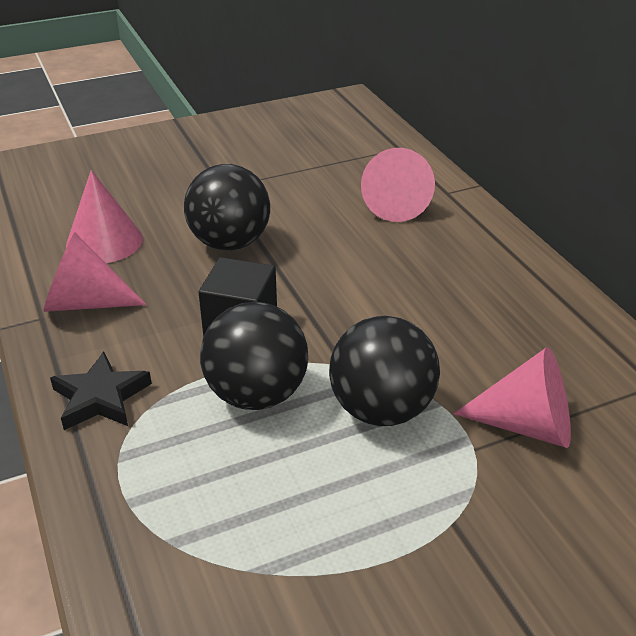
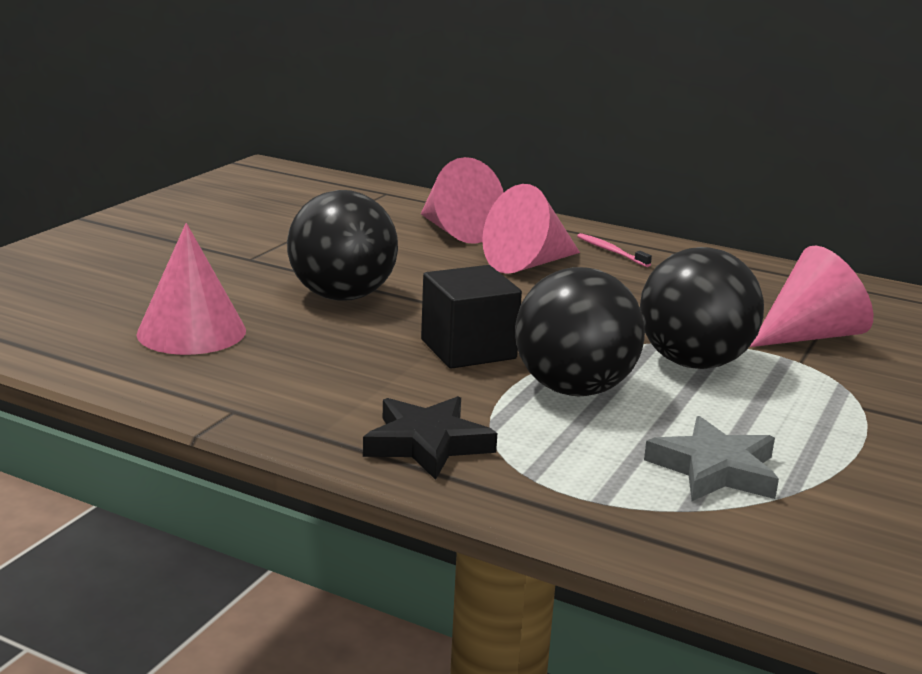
camera: 40 degrees left, 15 degrees down
(85, 302) = (265, 383): pink cone -> pink cone (528, 264)
(241, 519) = (715, 469): none -> grey star
(489, 266) = (611, 251): none -> pink toothbrush

